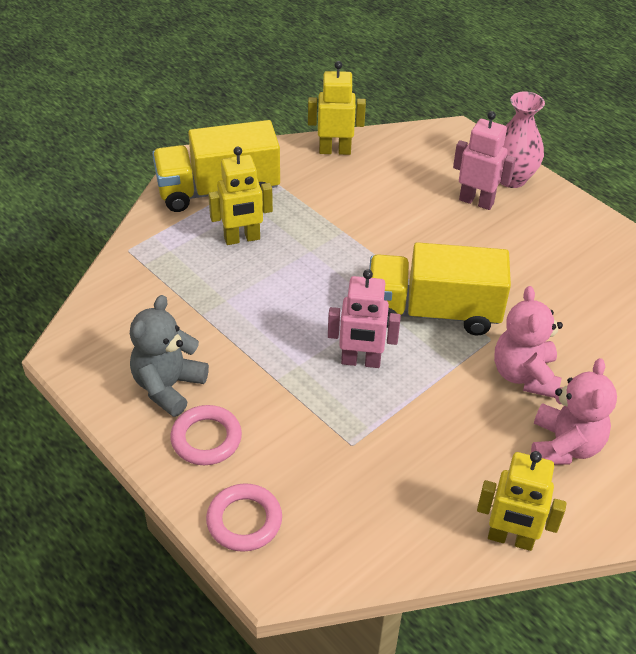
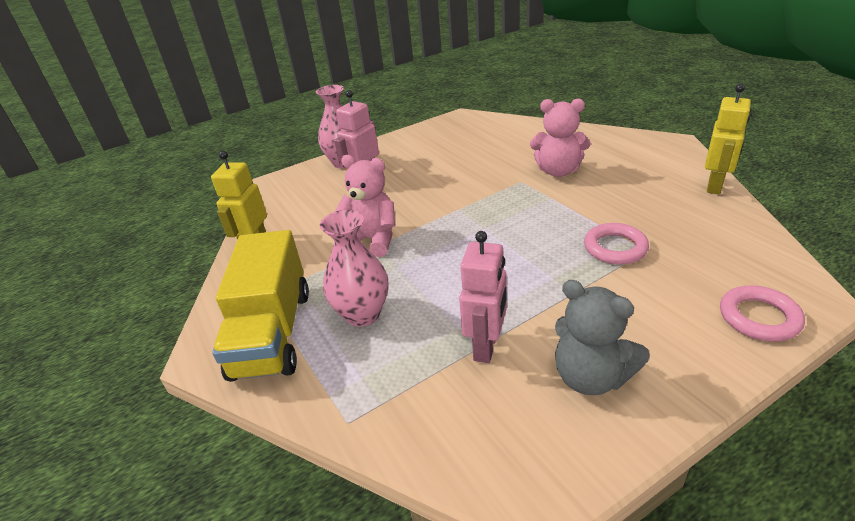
camera: 75 degrees left, 10 degrees down
(206, 439) = (662, 344): pink ring -> pink ring (615, 248)
(242, 238) = (362, 314): yellow robot -> pink vase
(361, 361) = (546, 242): pink robot -> pink robot (486, 347)
(432, 311) = (489, 204): yellow truck -> none
(564, 445) = (623, 161): pink teddy bear -> pink teddy bear (372, 240)

